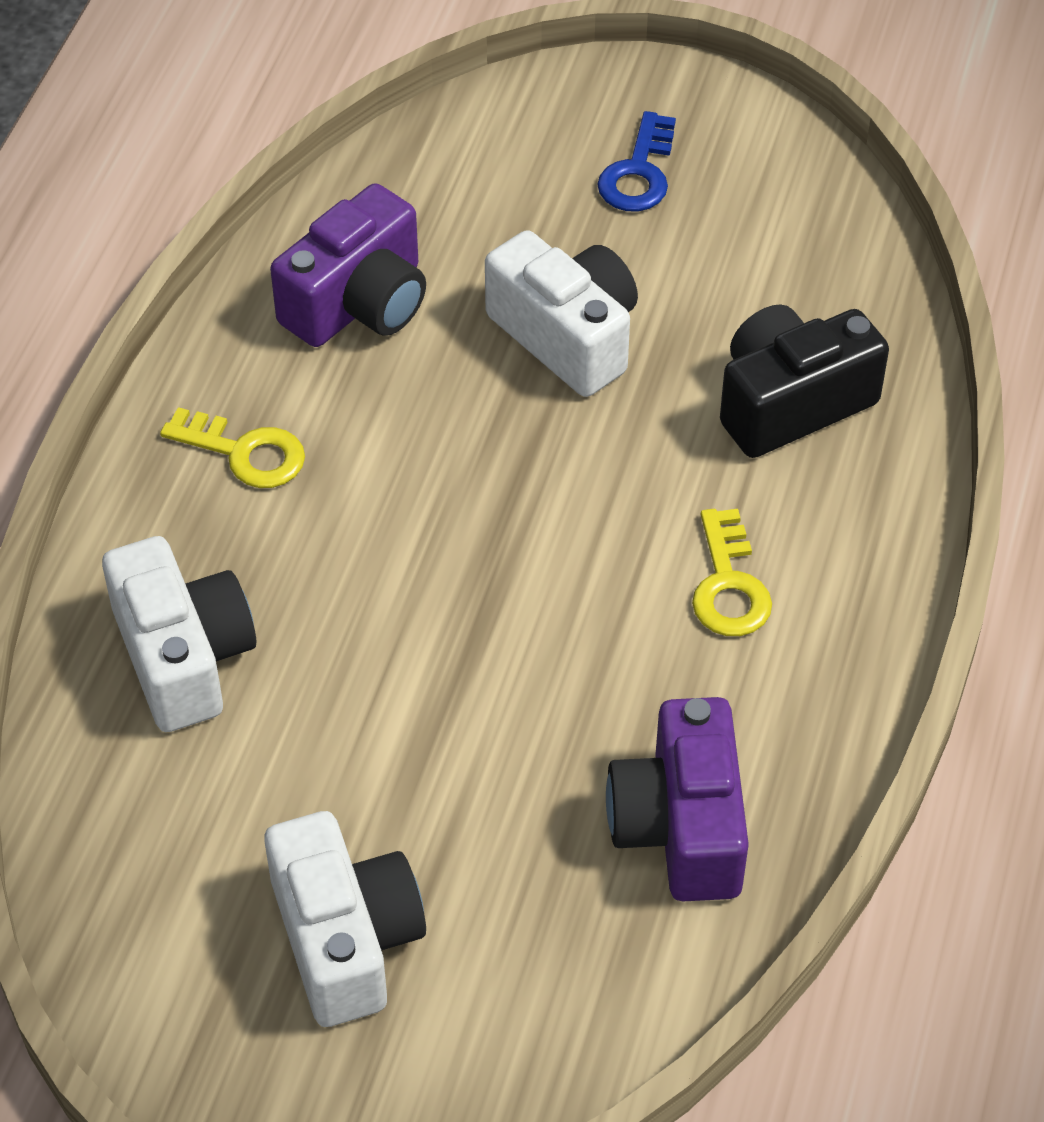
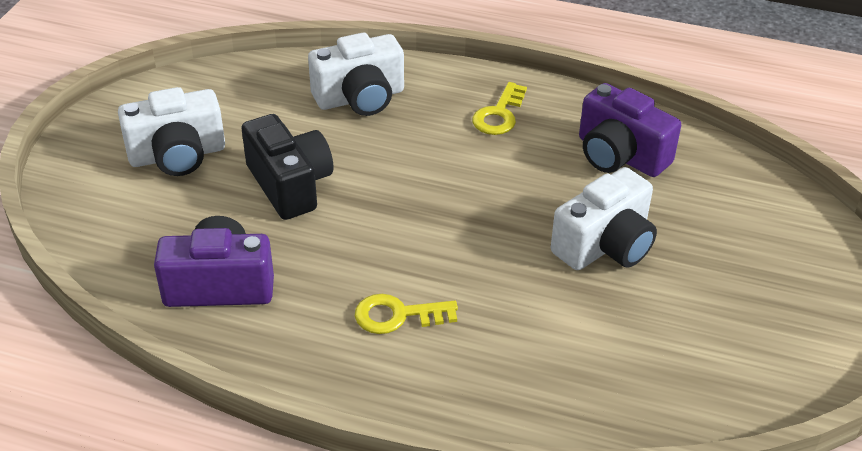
camera: 90 degrees right, 10 degrees down
(638, 173) = (767, 285): blue key -> none
(791, 403) = (557, 357): black camera -> black camera (290, 185)

